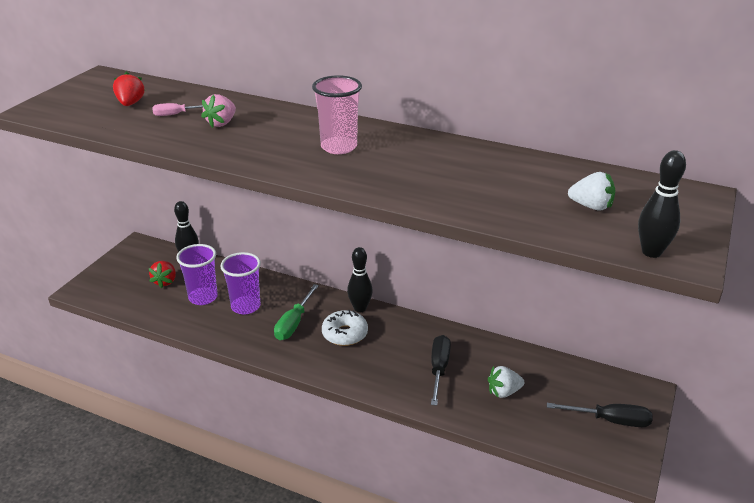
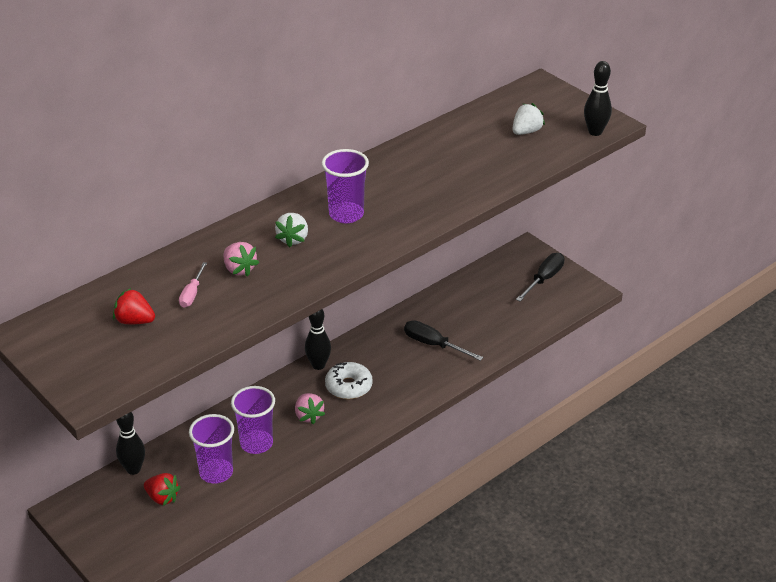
camera: 65 degrees left, 5 degrees up
(294, 323) = (308, 416): green screwdriver -> pink strawberry
(338, 147) = (346, 214): pink cup -> purple cup
(503, 392) = (482, 319): white strawberry -> white strawberry (293, 239)

